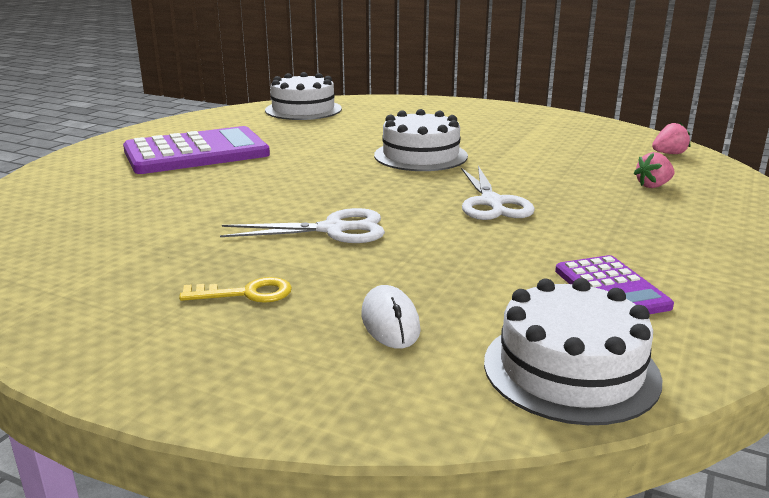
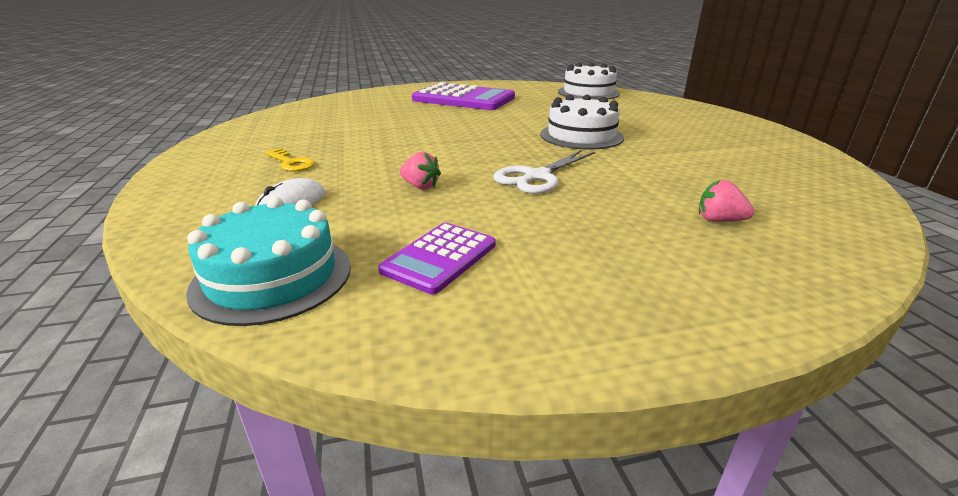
camera: 50 degrees right, 5 degrees up
(333, 230) = (407, 153): white scissors -> none
(570, 369) = (272, 277): white cake -> turquoise cake
(669, 154) = (833, 207): pink strawberry -> pink strawberry (420, 186)

